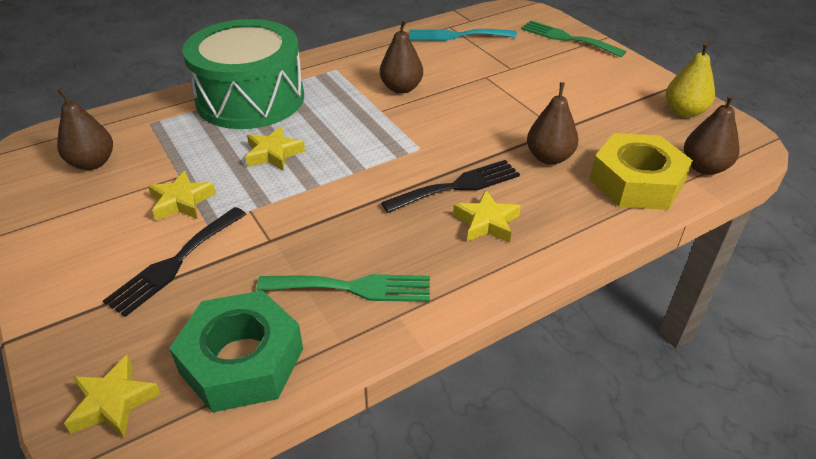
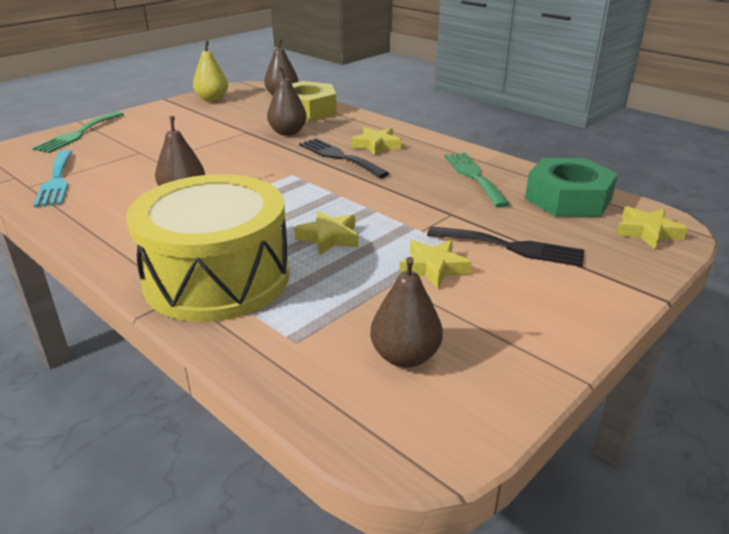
camera: 105 degrees left, 10 degrees down
(250, 99) = (217, 278): green drum -> yellow drum

